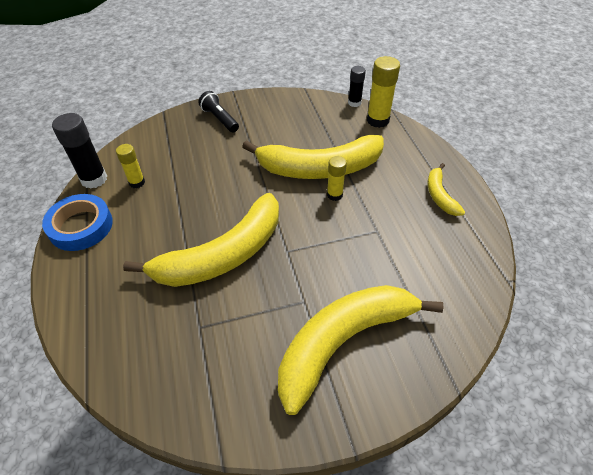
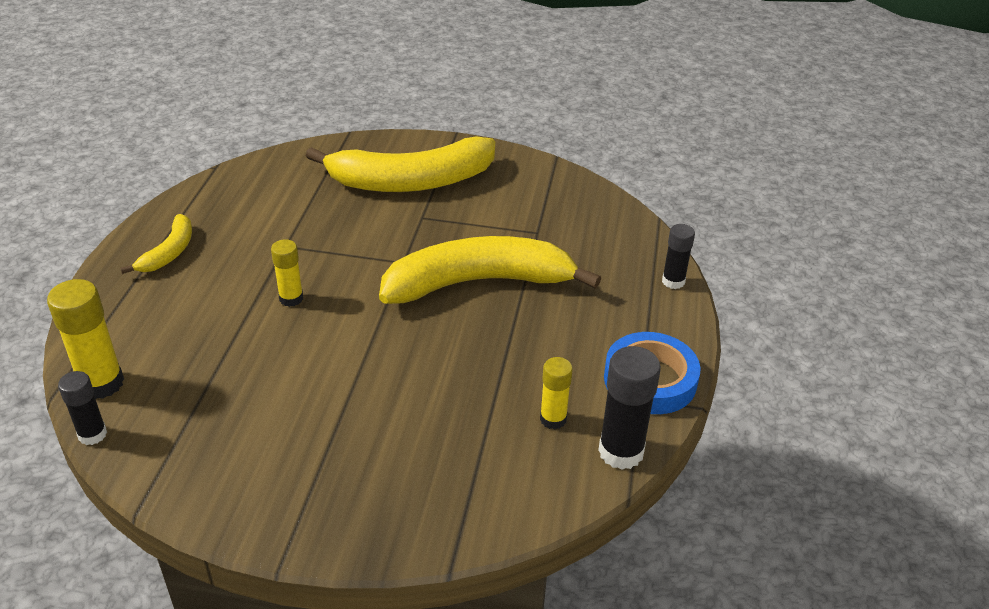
camera: 155 degrees left, 10 degrees down
(68, 319) = (673, 281): none -> black glue stick
(220, 119) = (354, 498): black flashlight -> none
(319, 168) = (274, 340): yellow banana -> none

